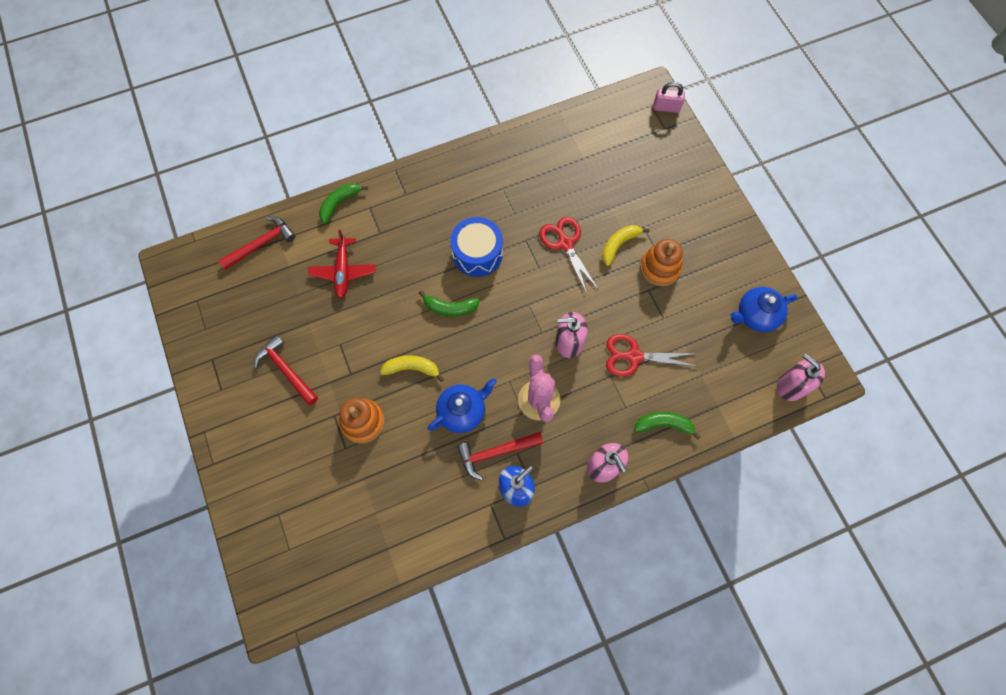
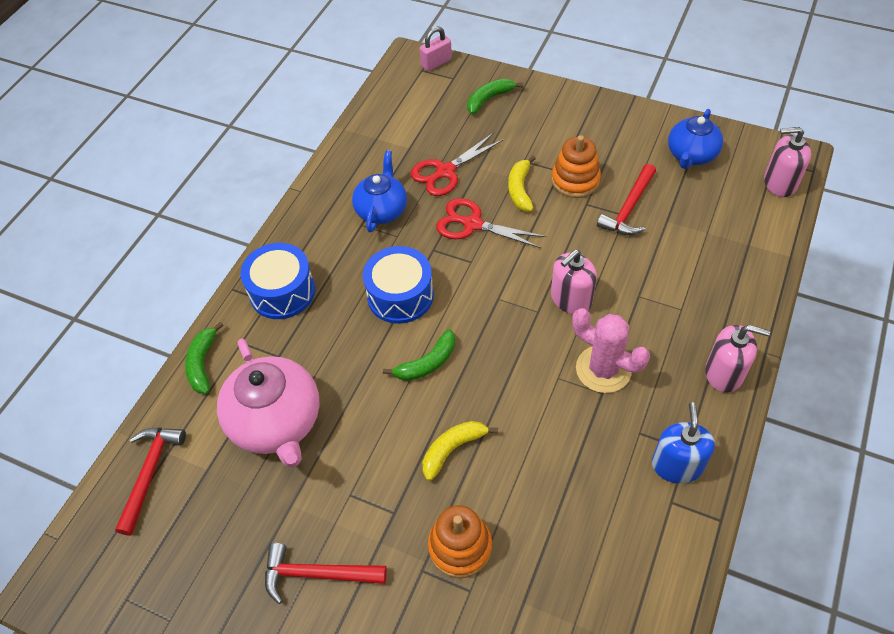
camera: 40 degrees left, 15 degrees down
(343, 271) = (277, 422): red plane -> pink teapot
(418, 195) = (282, 292): none -> blue drum
(462, 411) = (547, 443): blue teapot -> blue teapot (382, 210)
(496, 453) = (621, 451): red hammer -> red hammer (629, 208)
(634, 356) = (638, 263): red scissors -> red scissors (445, 171)
(664, 424) = (727, 295): green banana -> green banana (489, 99)

